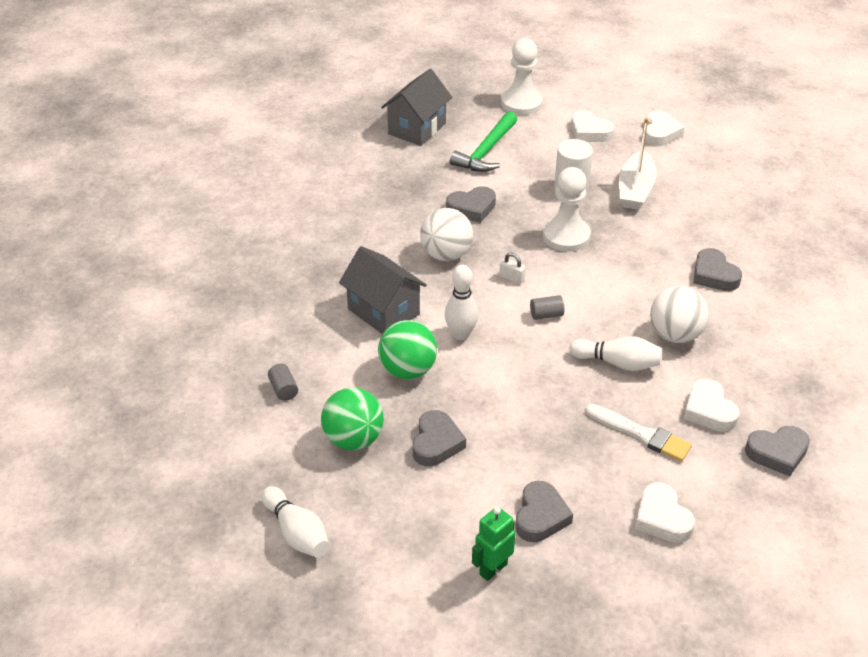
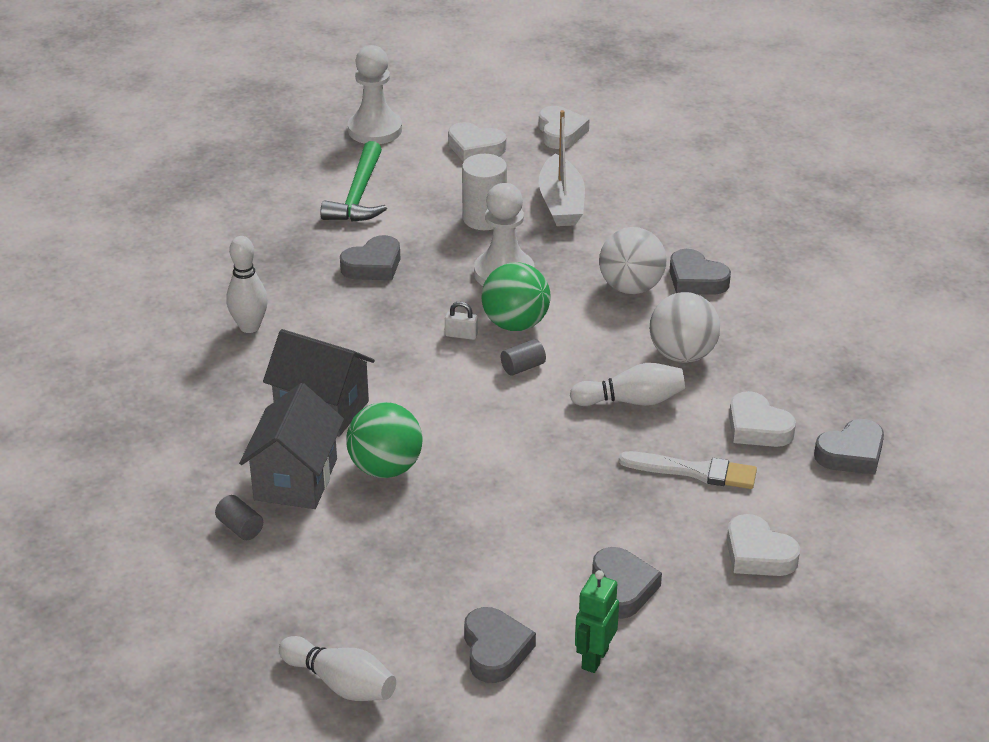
camera: 20 degrees left, 5 degrees down
(353, 439) = (357, 562): green ball -> green ball (515, 324)
(417, 128) = (256, 185): grey house -> grey house (296, 479)
(436, 443) = (461, 541): grey heart -> grey heart (495, 650)
(446, 254) = (367, 326): white ball -> white ball (631, 287)
(461, 334) = (431, 413): white bowling pin -> white bowling pin (249, 327)

